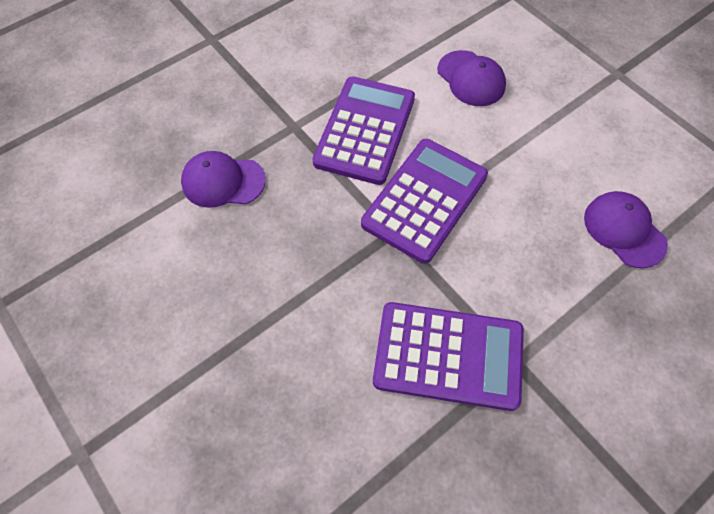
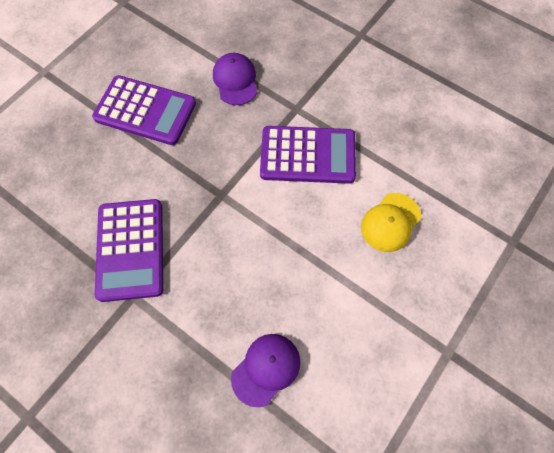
camera: 75 degrees right, 5 degrees up
(425, 200) = (255, 210): purple calculator -> purple calculator (145, 111)
(471, 79) = (390, 222): purple cap -> yellow cap

